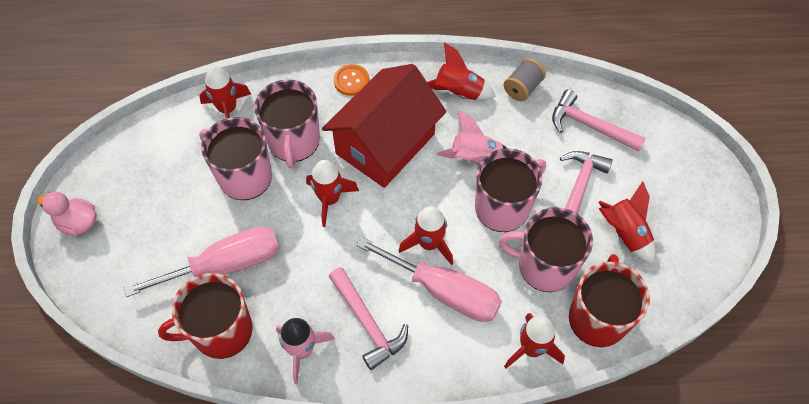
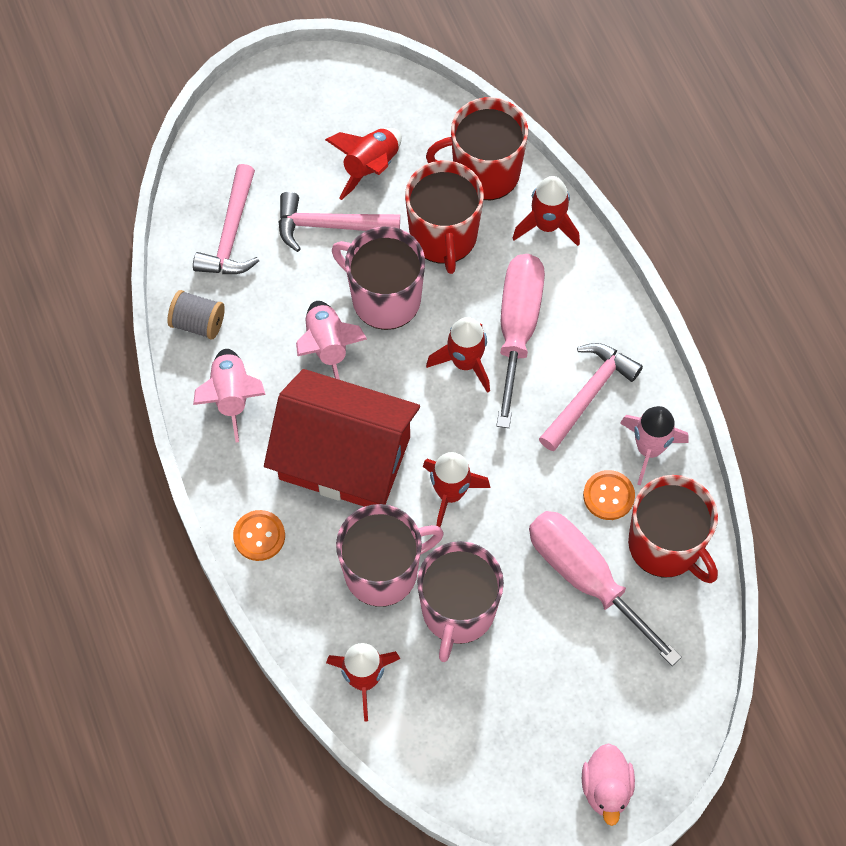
camera: 110 degrees left, 5 degrees up
(279, 305) = (608, 496): none -> orange button
(458, 92) = (232, 396): red rocket -> pink rocket
(544, 265) = (443, 236): pink mug -> red mug

